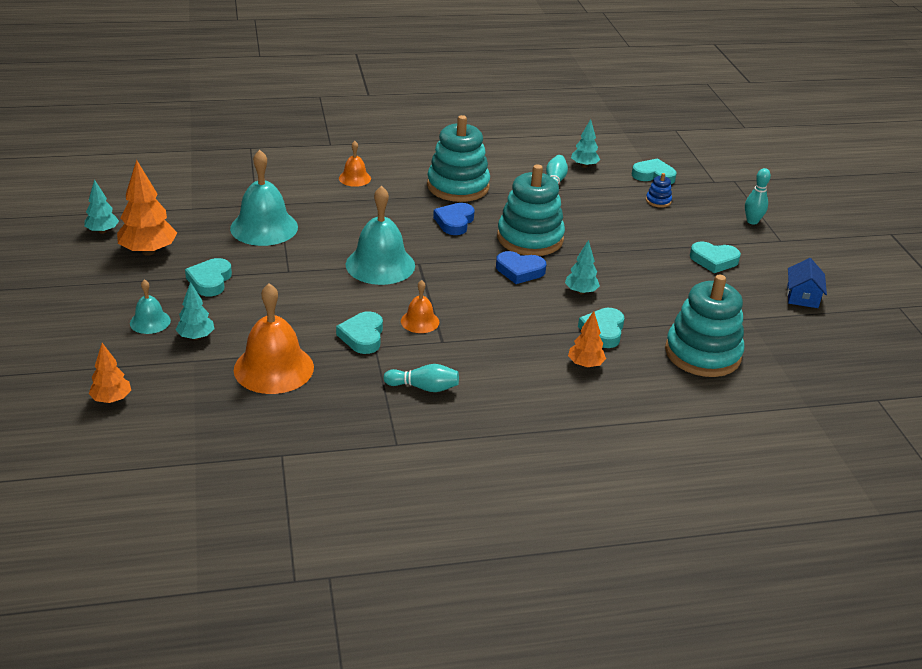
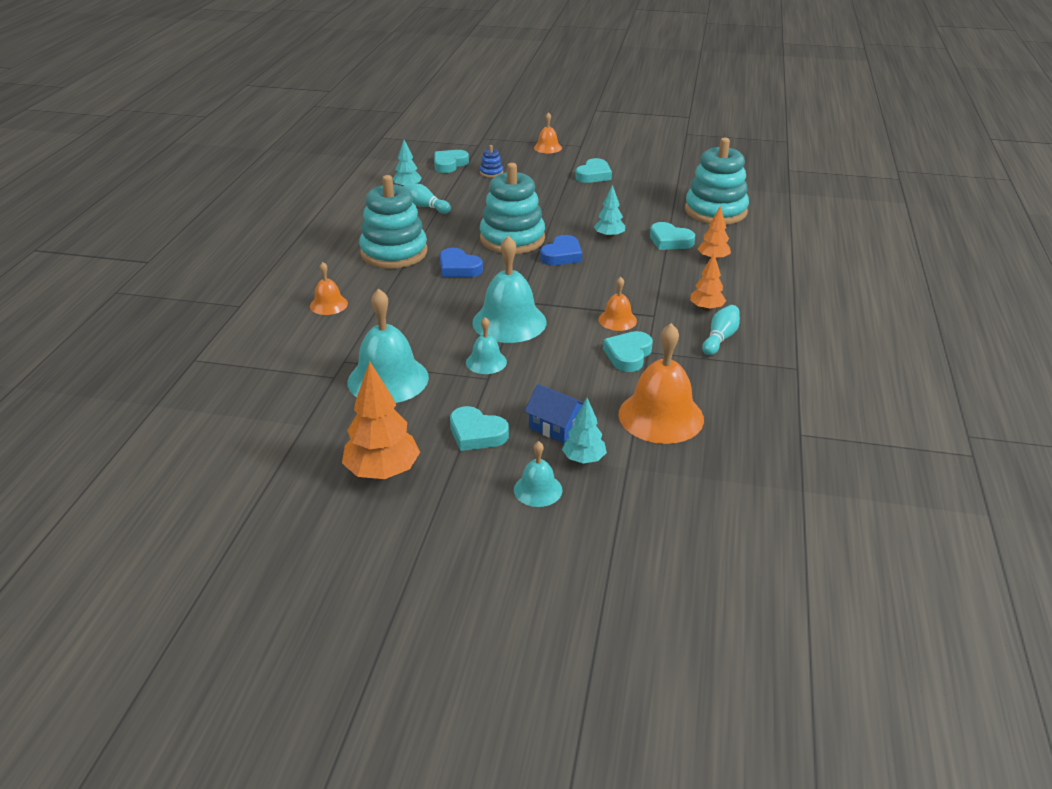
camera: 65 degrees left, 0 degrees up
(102, 231) = (306, 506): turquoise tree -> none
(112, 399) = (679, 537): orange tree -> orange tree (706, 308)
(311, 265) = (486, 362): none -> turquoise bell
(362, 336) = (628, 355): turquoise heart -> turquoise heart turned 90 degrees clockwise
(752, 221) = (547, 147): turquoise bowling pin -> orange bell
(802, 296) = (658, 158): blue house -> blue house (556, 426)

